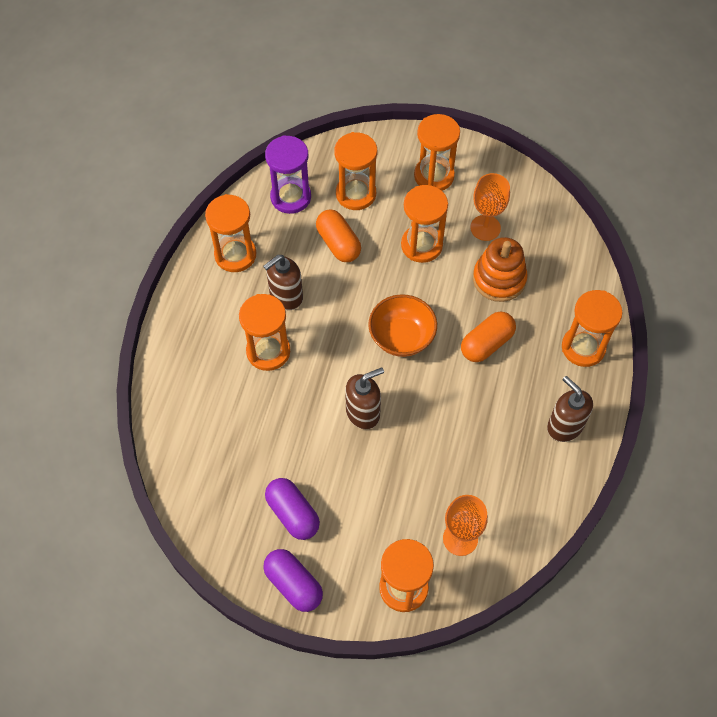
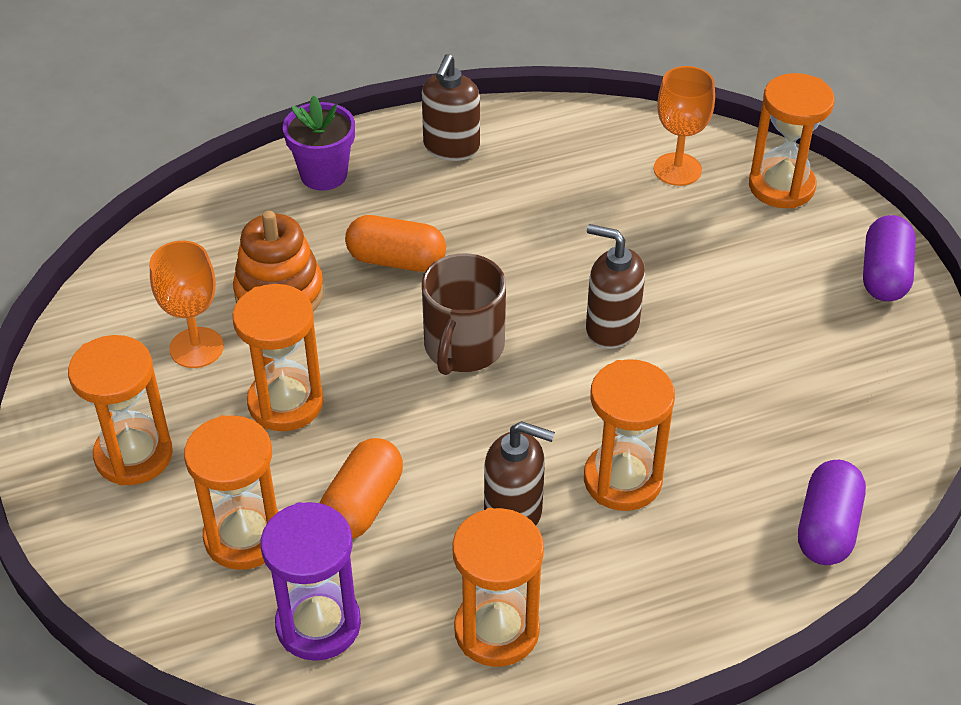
camera: 125 degrees left, 15 degrees down
(293, 514) = (809, 321): purple capsule -> purple capsule (827, 528)
(401, 337) = (463, 347): orange bowl -> brown mug
(583, 347) = (323, 174): orange hourglass -> purple flower pot

